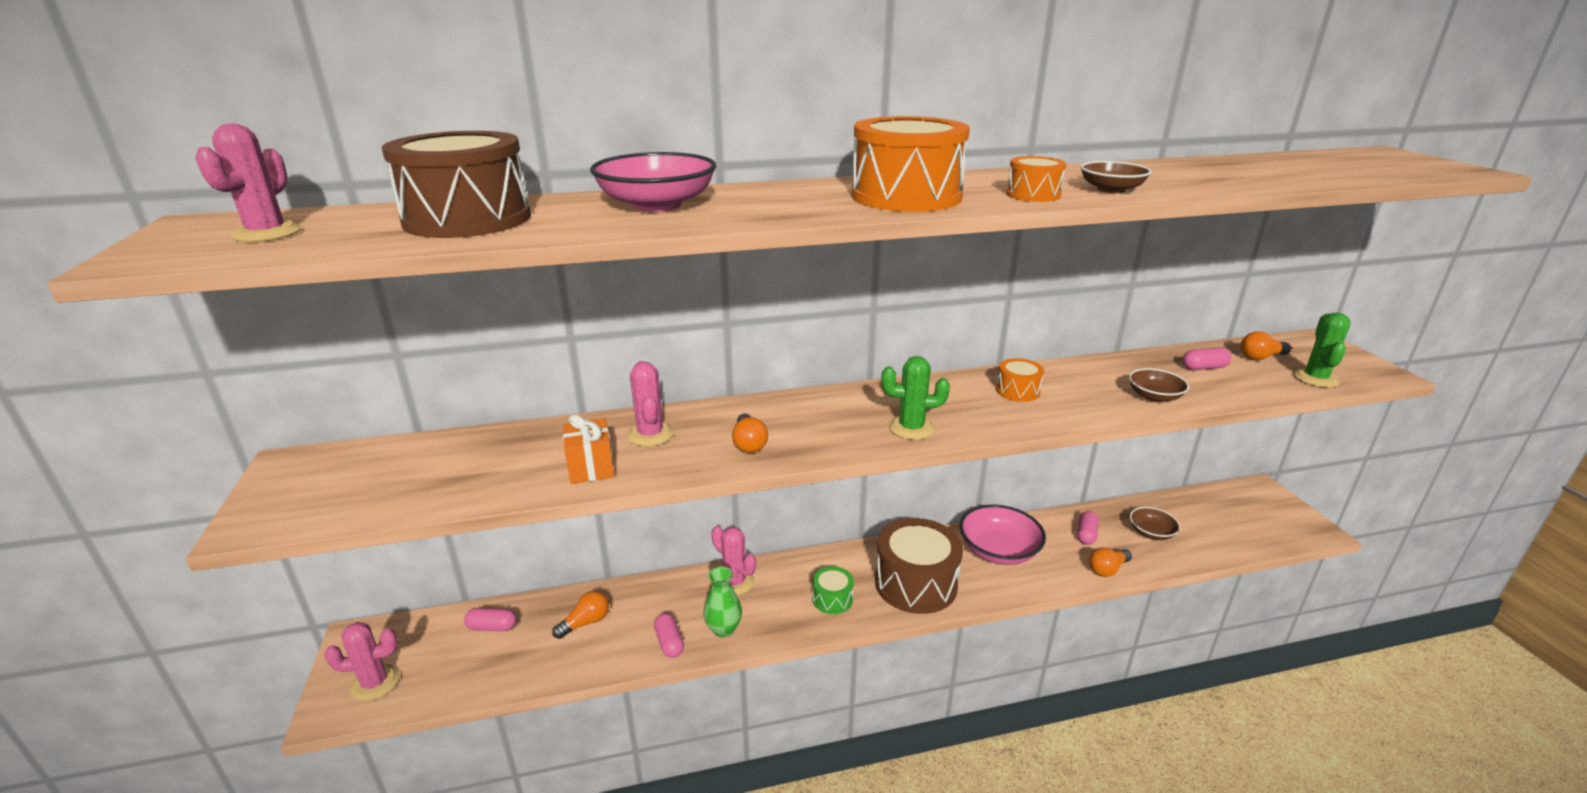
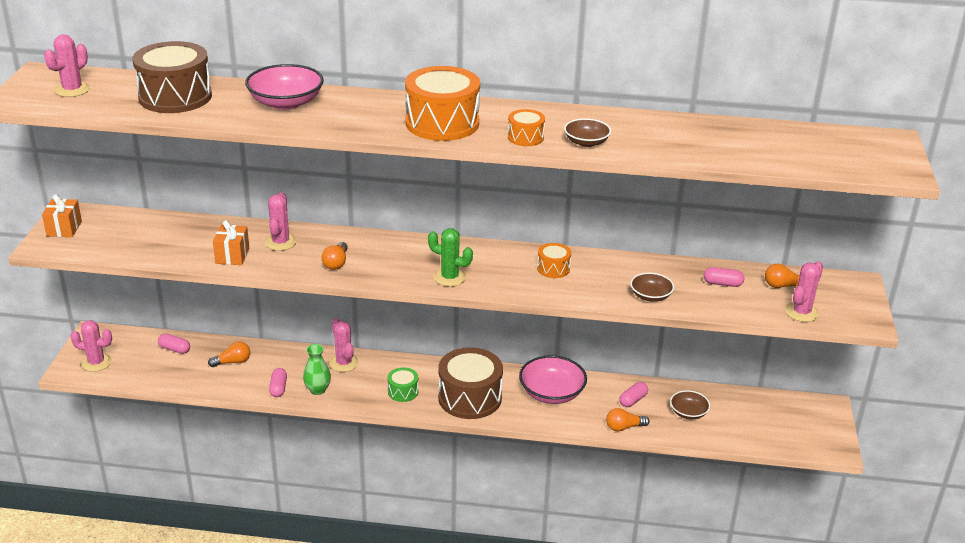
camera: 20 degrees right, 5 degrees up
(286, 488) = (64, 229): none -> orange gift
(1315, 378) = (801, 312): green cactus -> pink cactus

